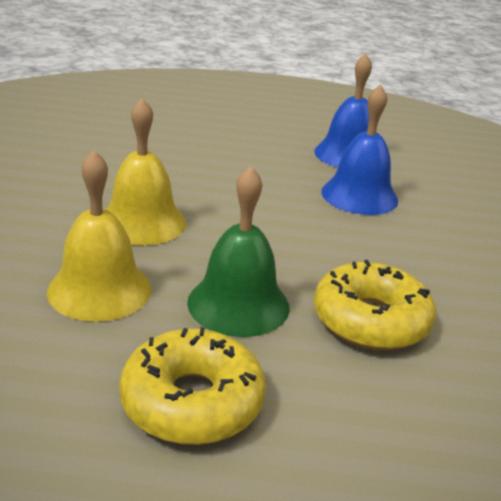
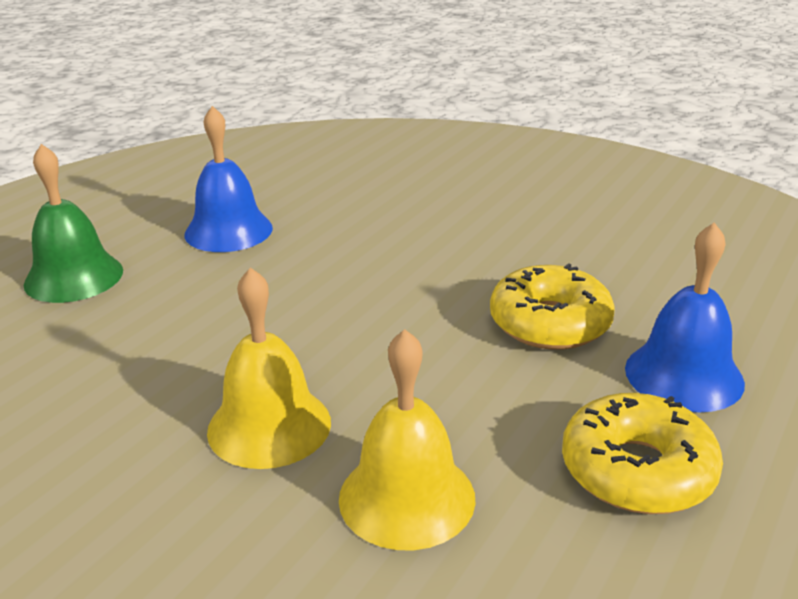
camera: 60 degrees left, 0 degrees up
(238, 304) = (487, 396): green bell -> green bell (74, 277)
(359, 195) = (324, 254): blue bell -> blue bell (684, 375)

